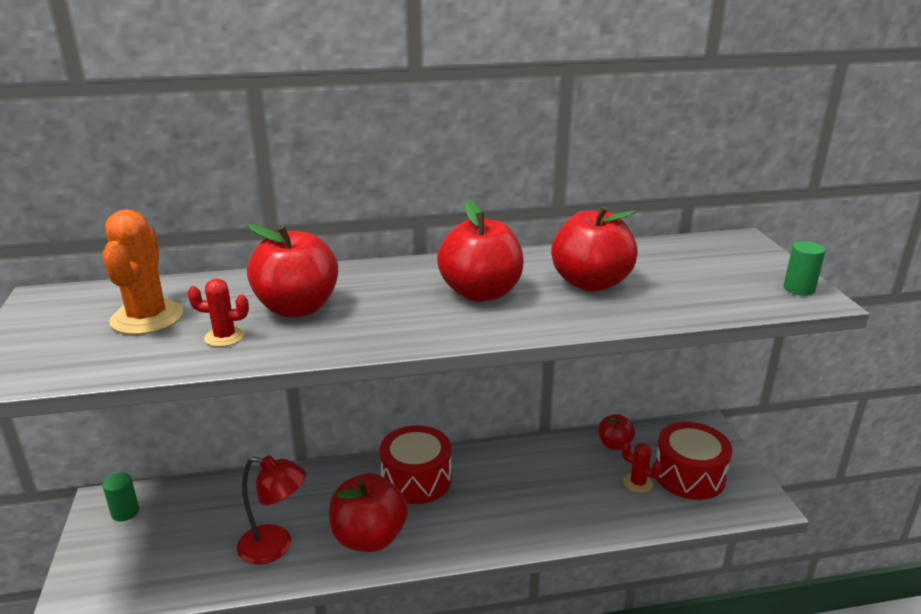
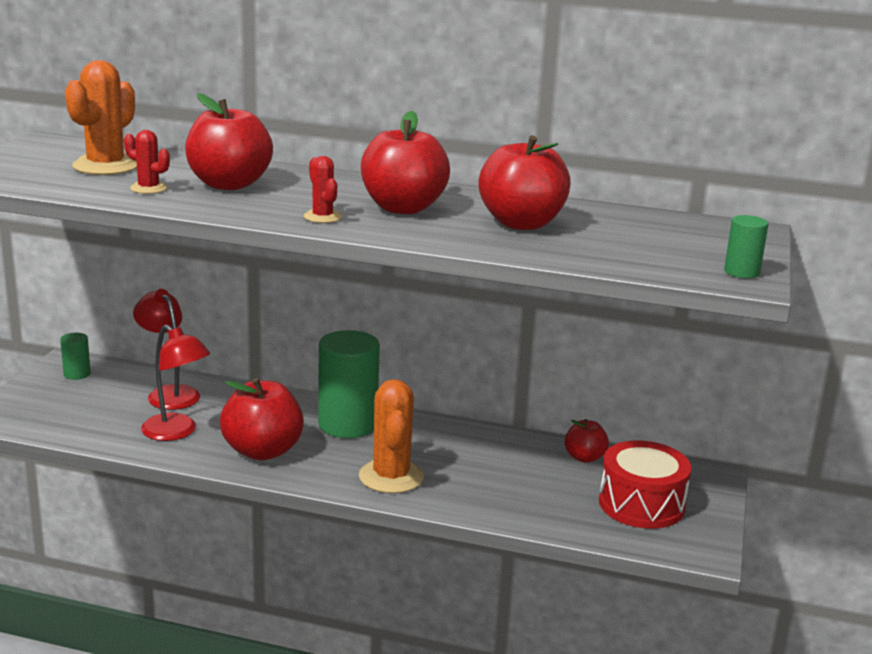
camera: 25 degrees right, 5 degrees down
(233, 503) = (169, 393): none -> red lamp
(416, 479) = (347, 424): red drum -> green cylinder
(495, 523) = (391, 477): none -> orange cactus
(638, 483) = (574, 493): red cactus -> red cactus (322, 217)

